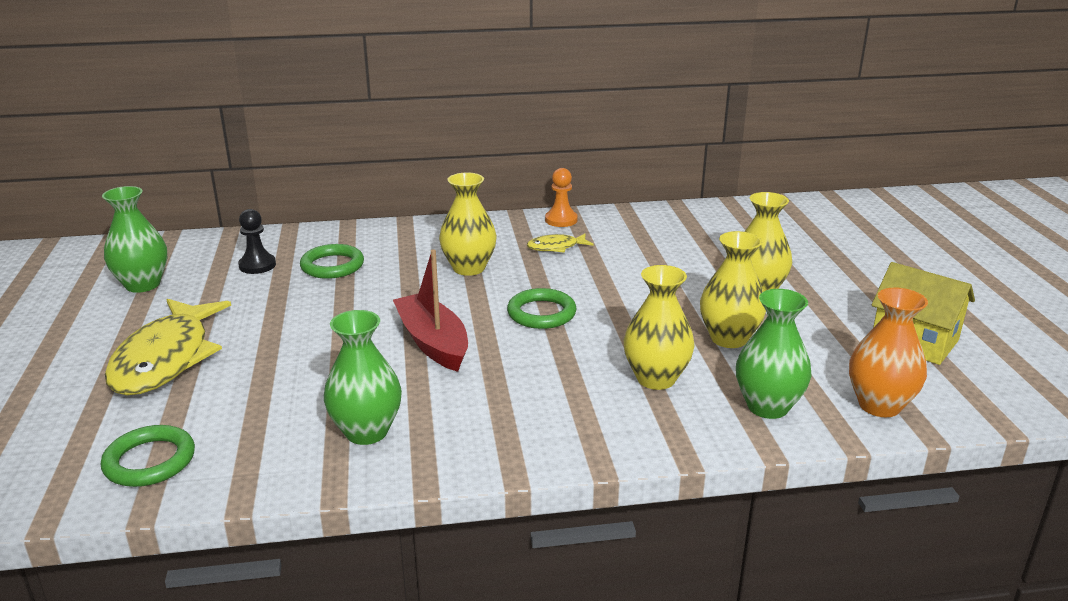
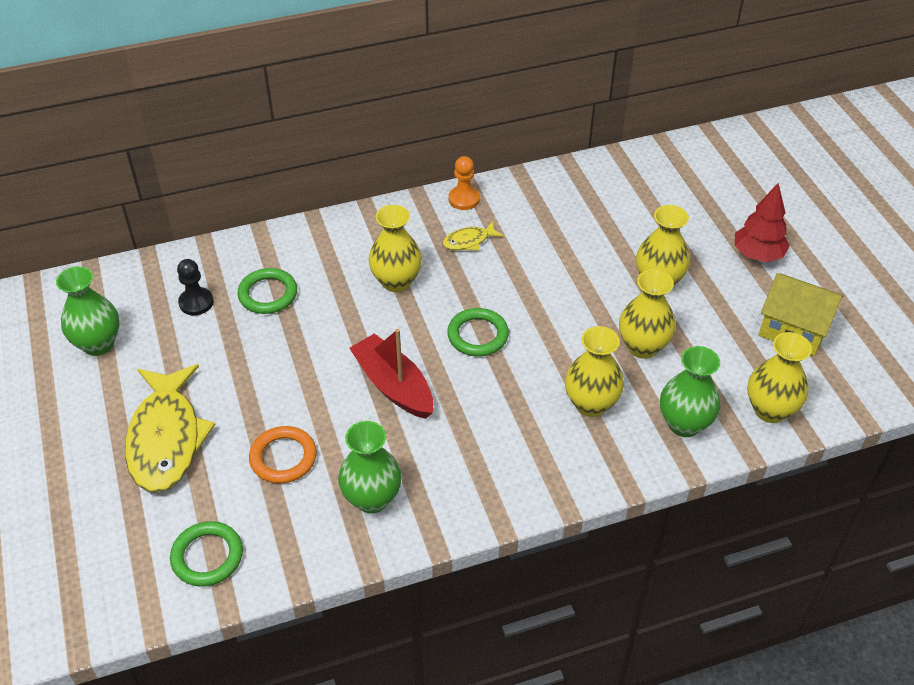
camera: 10 degrees left, 20 degrees up
(283, 386) = (283, 457): none -> orange ring
(875, 281) = (757, 254): none -> red tree
(879, 405) = (770, 410): orange vase -> yellow vase

